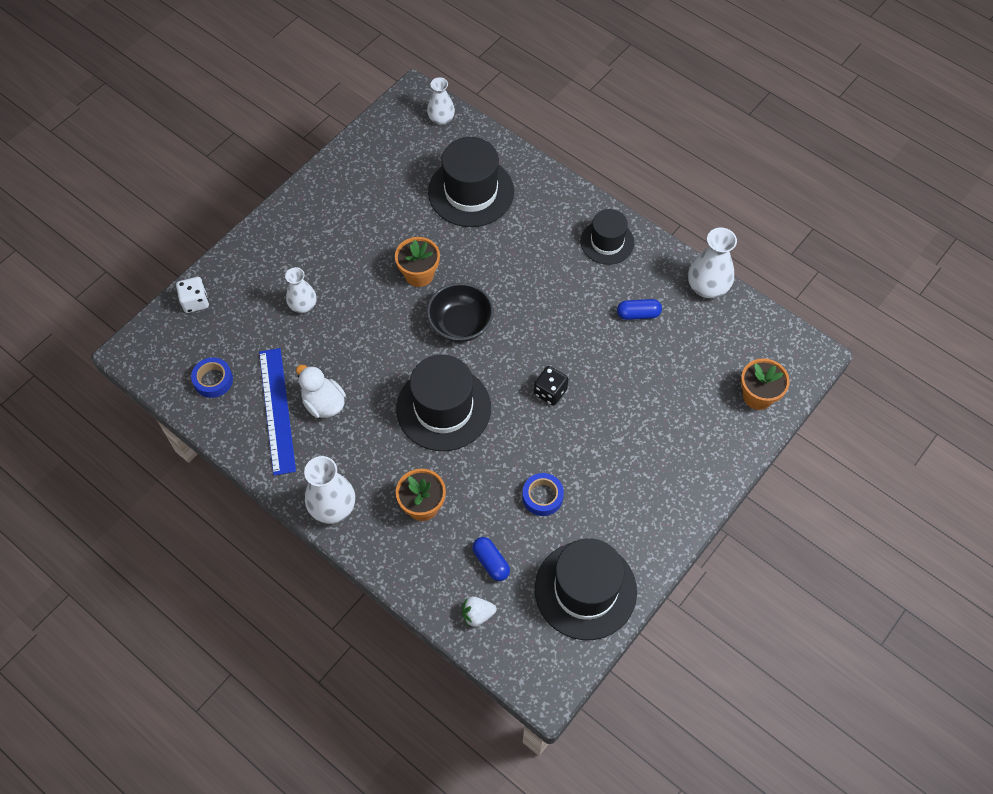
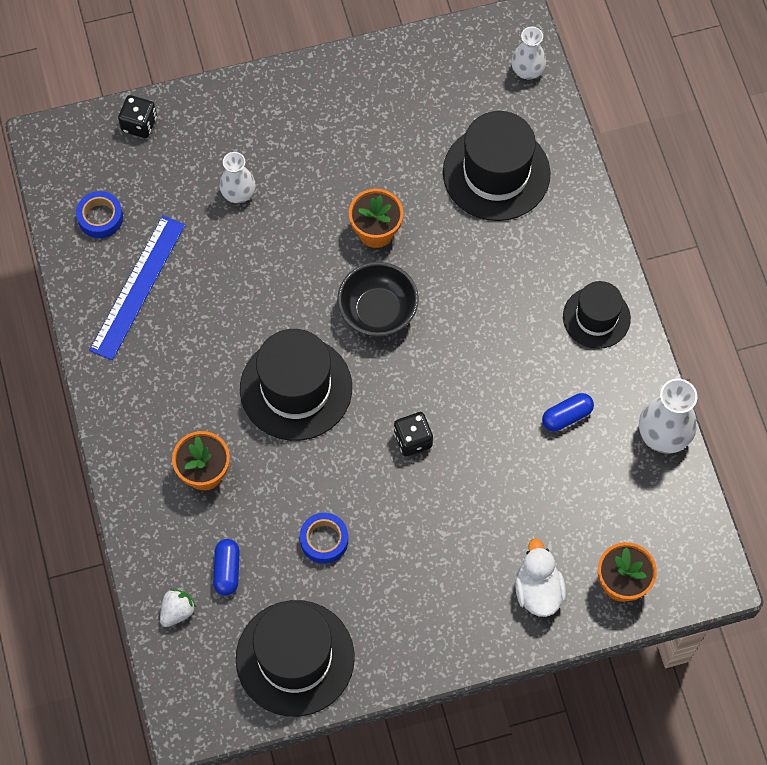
camera: 35 degrees right, 5 degrees up
(195, 301) = (139, 124): white dice -> black dice
(324, 403) = (186, 308): white duck -> white duck (538, 590)
(333, 507) = (121, 418): white vase -> none
(477, 614) = (177, 611): white strawberry -> white strawberry turned 105 degrees clockwise
(638, 314) = (566, 416): blue capsule -> blue capsule turned 60 degrees counterclockwise

